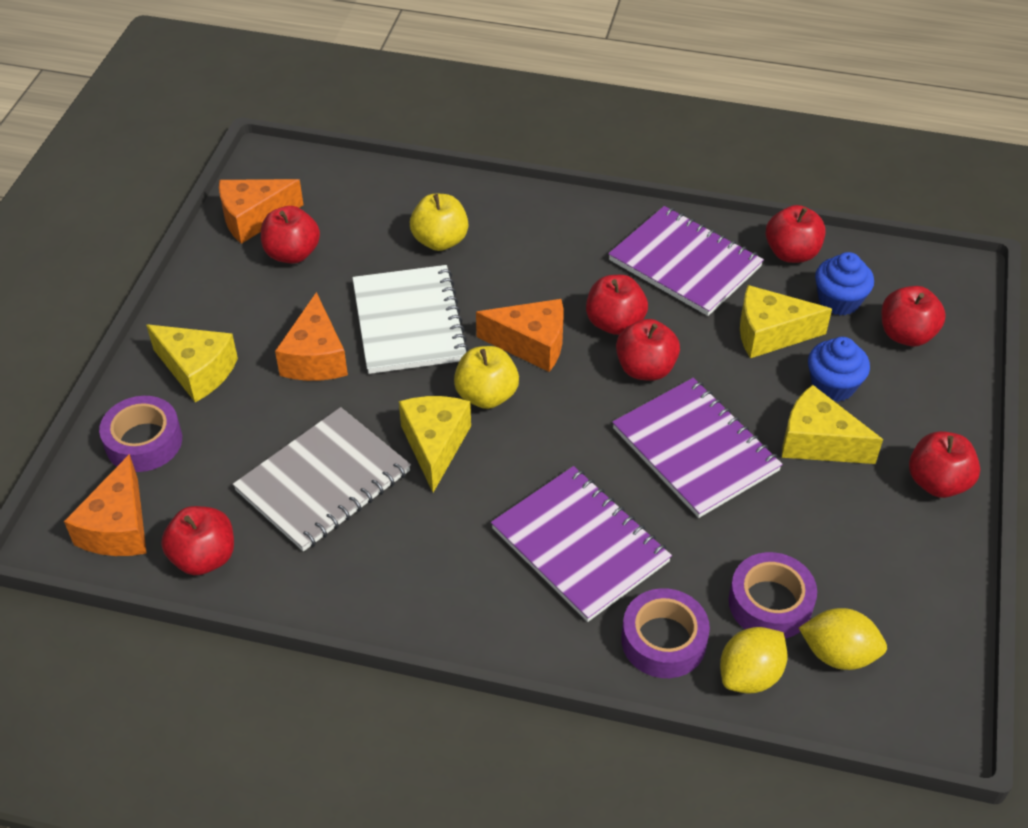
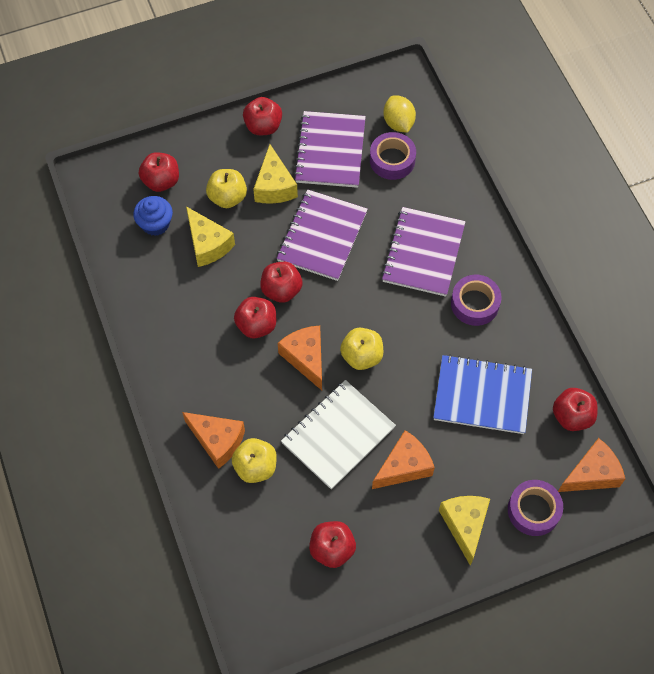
camera: 125 degrees left, 15 degrees up
(254, 218) = (318, 602): orange cheese -> orange cheese (217, 441)
(323, 481) = (482, 395): grey notebook -> blue notebook
(435, 445) = (415, 358): yellow cheese -> none
(663, 640) = (447, 190): purple tape -> purple tape (475, 303)
(685, 263) = (178, 316): purple notebook -> purple notebook (330, 151)
(750, 675) = (437, 150): yellow lemon -> none
(791, 253) = (129, 266): red apple -> none
(833, 386) = (227, 197): blue cupcake -> yellow apple

